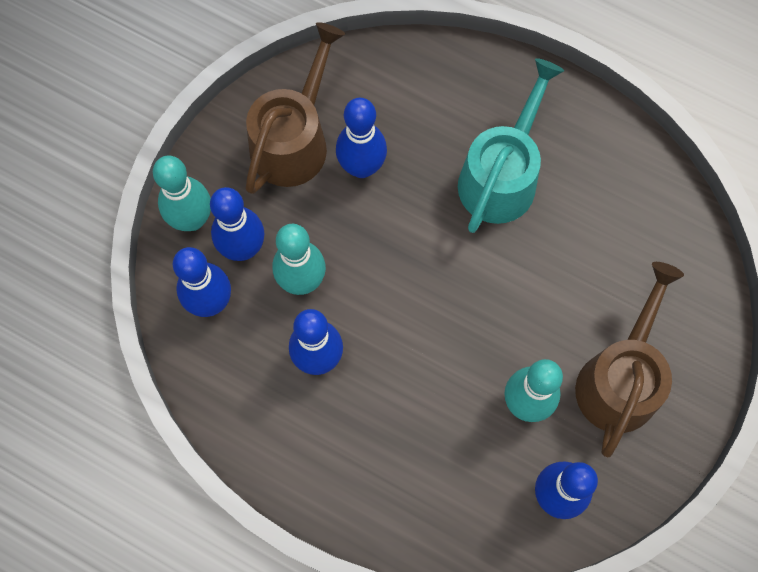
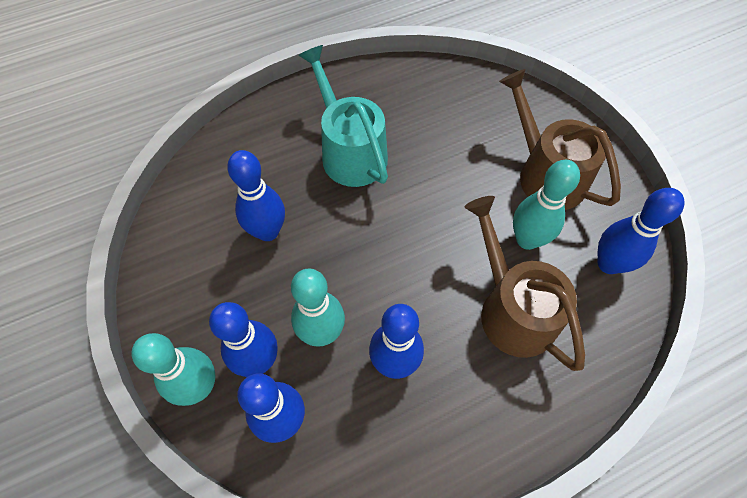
camera: 55 degrees left, 10 degrees down
(294, 139) = (205, 263): brown watering can -> brown watering can (511, 308)

